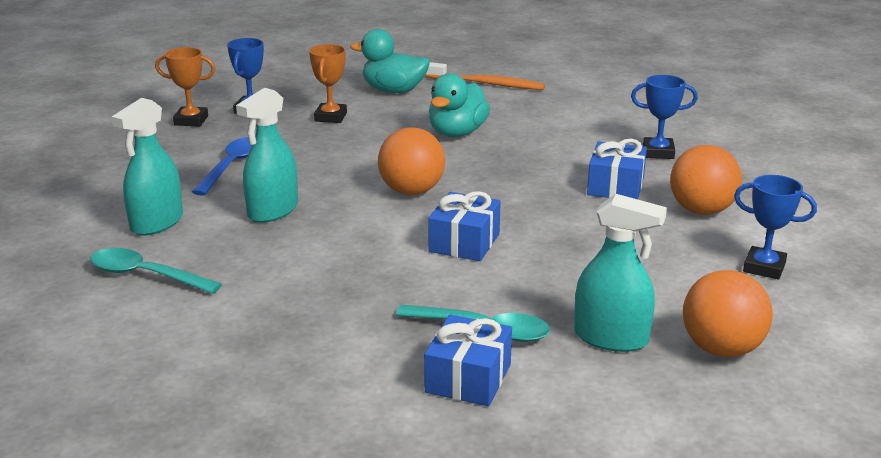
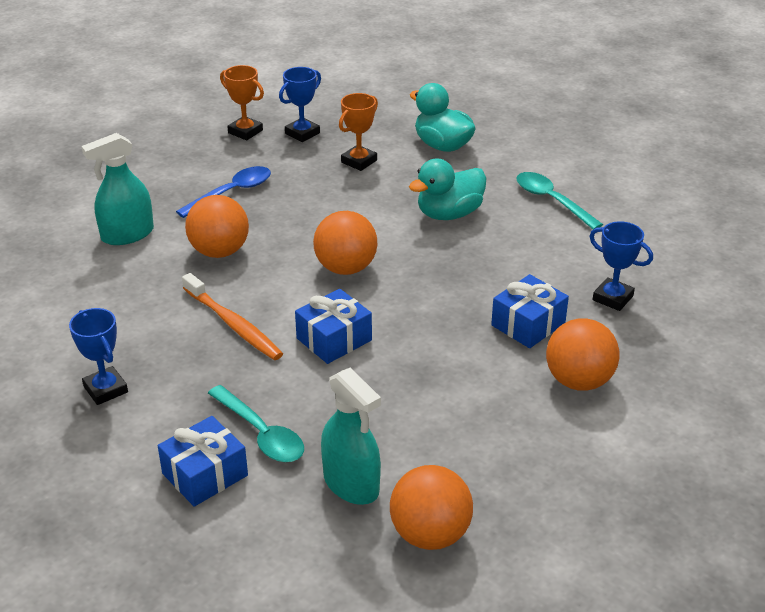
camera: 30 degrees right, 10 degrees up
(146, 275) = (77, 284): turquoise spoon -> turquoise spoon (552, 201)
(273, 211) = (219, 251): turquoise spray bottle -> orange ball
(486, 84) = (536, 161): orange toothbrush -> orange toothbrush (233, 324)
(764, 267) = (565, 467): blue trophy -> blue trophy (105, 389)

